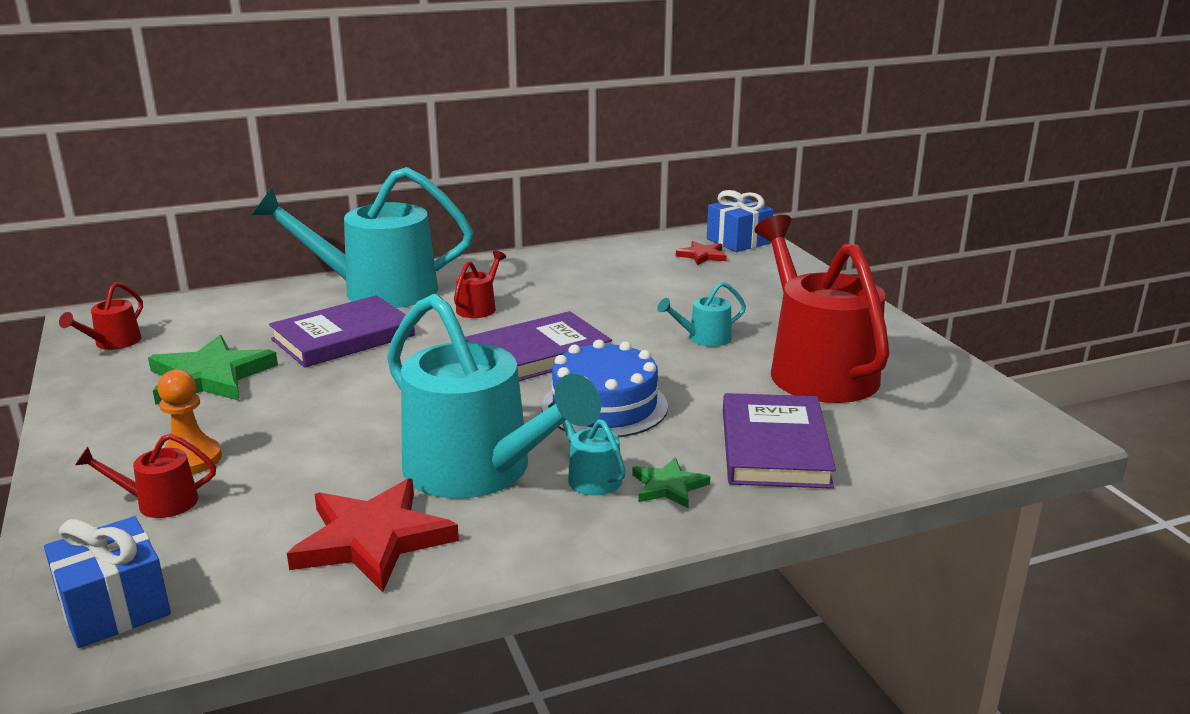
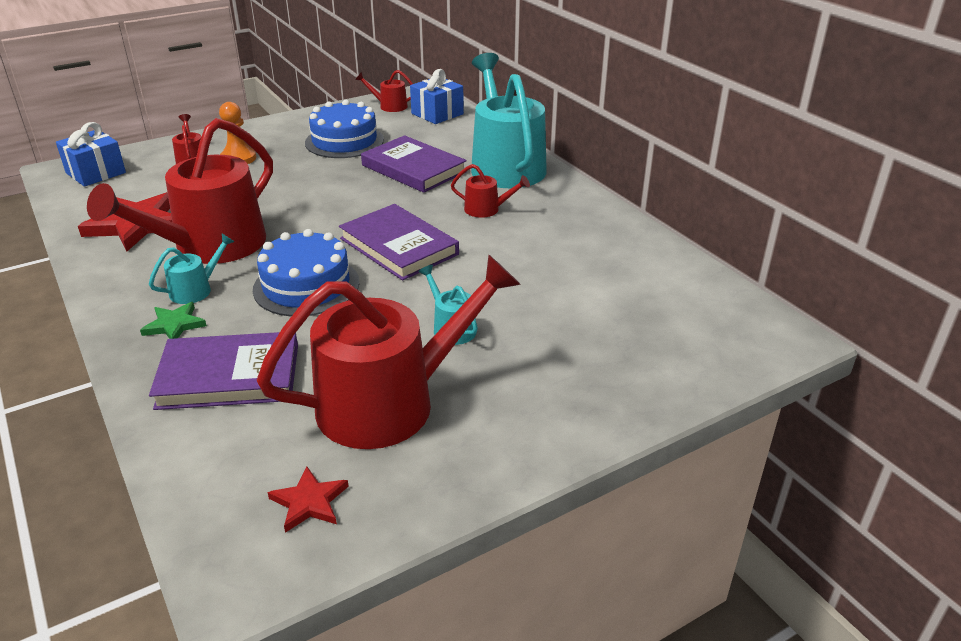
camera: 80 degrees right, 10 degrees up
(210, 377) = (344, 141): green star -> blue cake
(478, 470) = (211, 246): turquoise watering can -> red watering can
(702, 256) = (684, 315): red star -> red star (309, 502)
(738, 241) = (752, 339): blue gift -> blue gift (437, 114)

